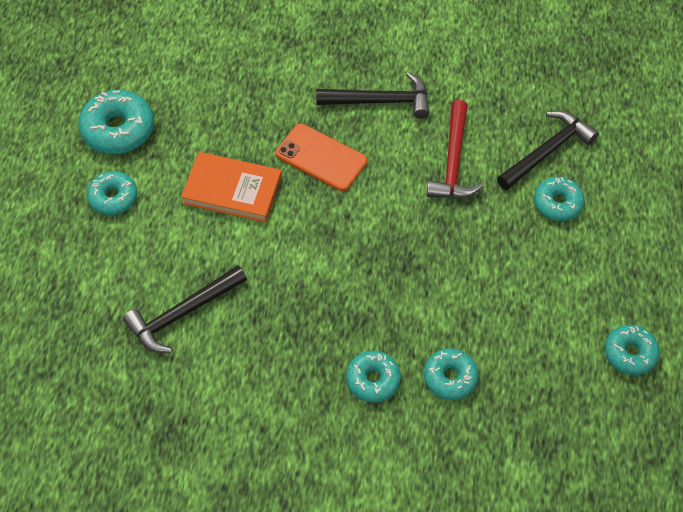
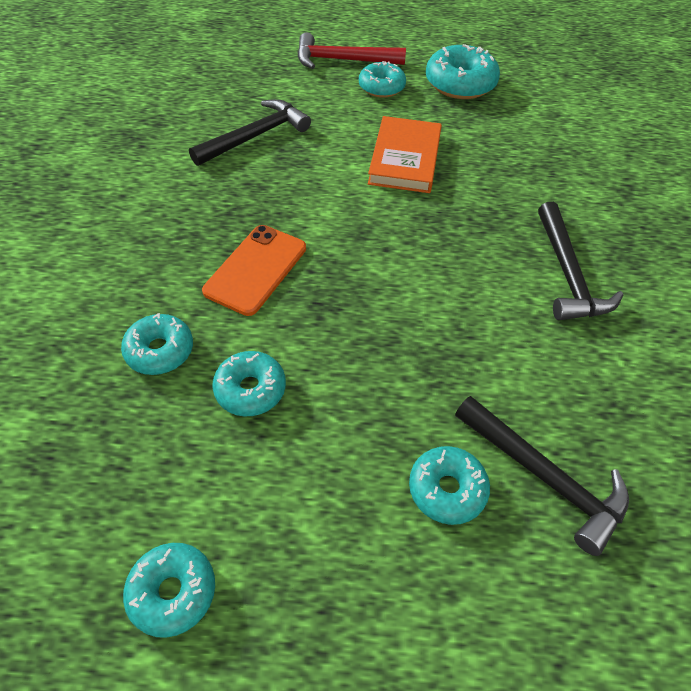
camera: 85 degrees right, 5 degrees down
(182, 314) = (255, 136): black hammer -> black hammer turned 90 degrees clockwise
(321, 158) = (464, 223): orange phone -> orange phone (256, 269)
(373, 380) = (166, 278): turquoise donut -> turquoise donut (250, 389)
(453, 162) = (492, 353): red hammer -> red hammer (342, 60)

